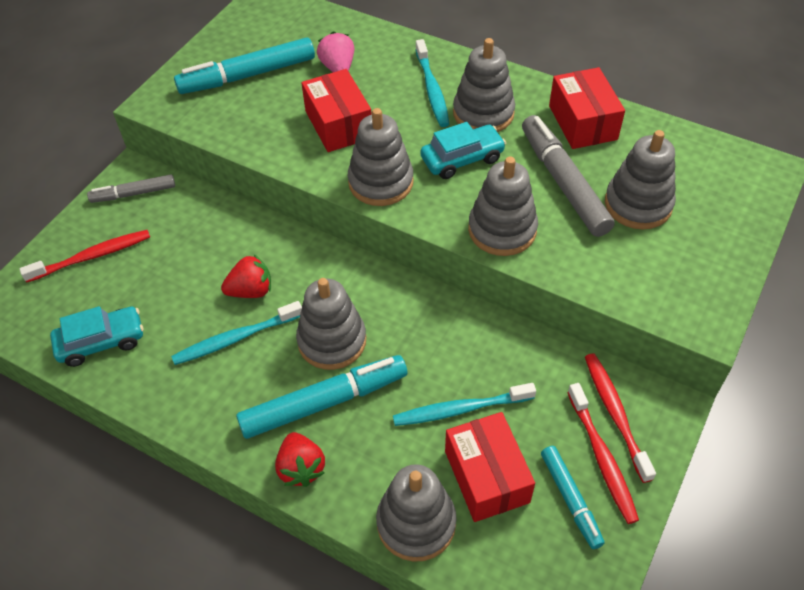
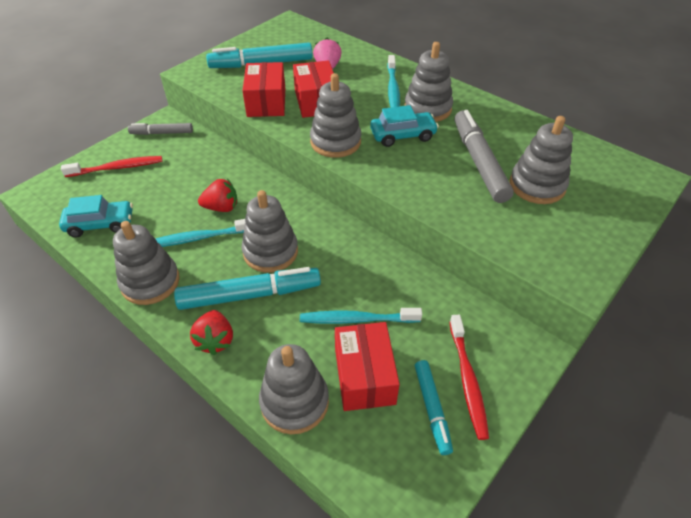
camera: 10 degrees right, 5 degrees down
(502, 230) = (421, 187): grey stacking toy -> grey stacking toy (150, 282)
(582, 122) = (504, 124): red box -> red box (266, 102)
(615, 414) = (487, 346): red toothbrush -> none

